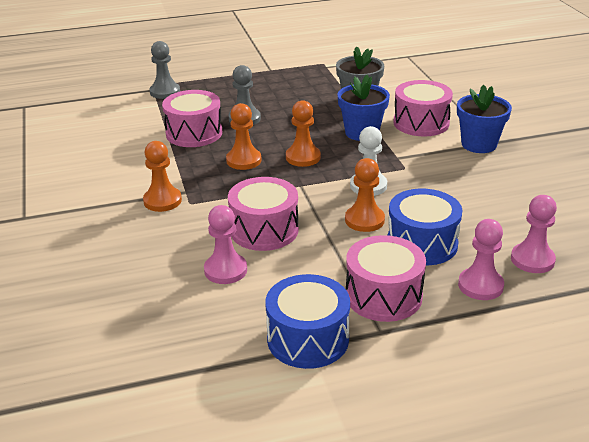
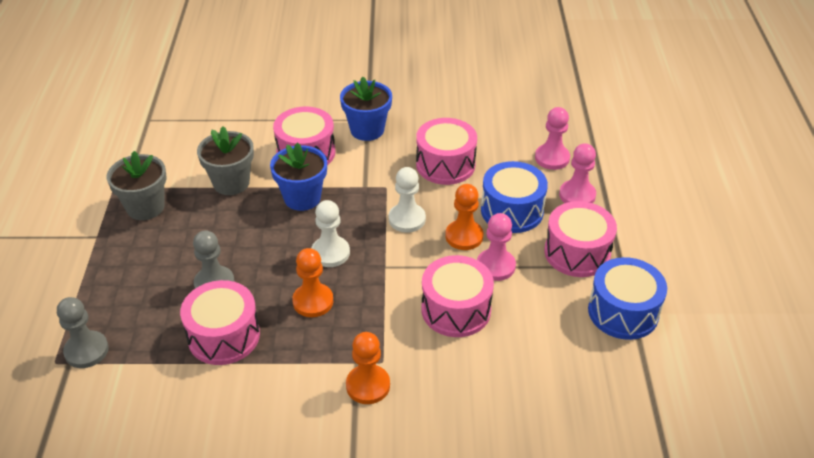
camera: 75 degrees left, 10 degrees up
(225, 270) = (514, 350): pink pawn -> pink pawn (495, 266)
(303, 157) = (330, 253): orange pawn -> white pawn
(309, 78) = (145, 207): none -> grey flower pot
(463, 194) = (445, 164): none -> pink drum

